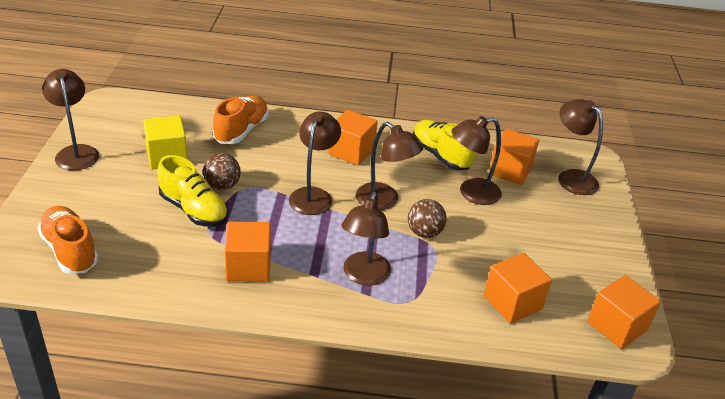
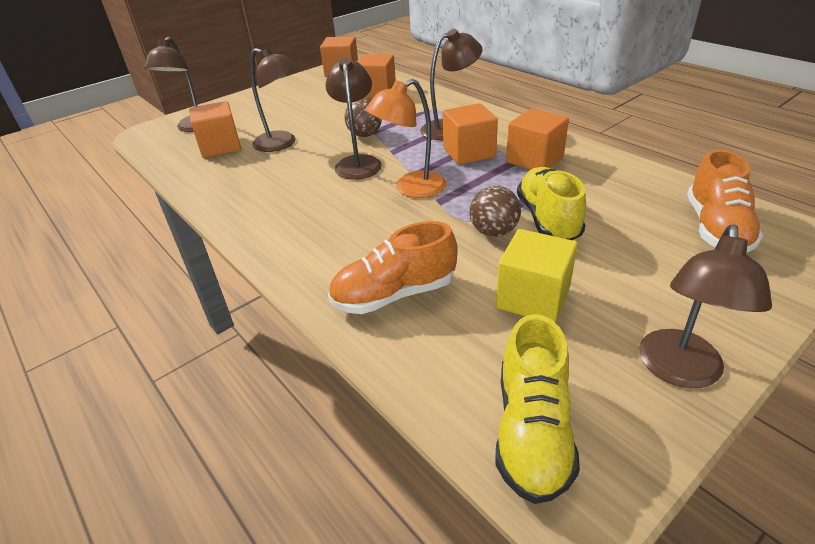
camera: 130 degrees left, 0 degrees up
(313, 195) = (411, 189): brown lamp -> orange lamp
(351, 151) = (312, 213): orange cube -> orange cube (469, 152)
(440, 155) = (244, 177): yellow shoe -> yellow shoe (532, 431)

